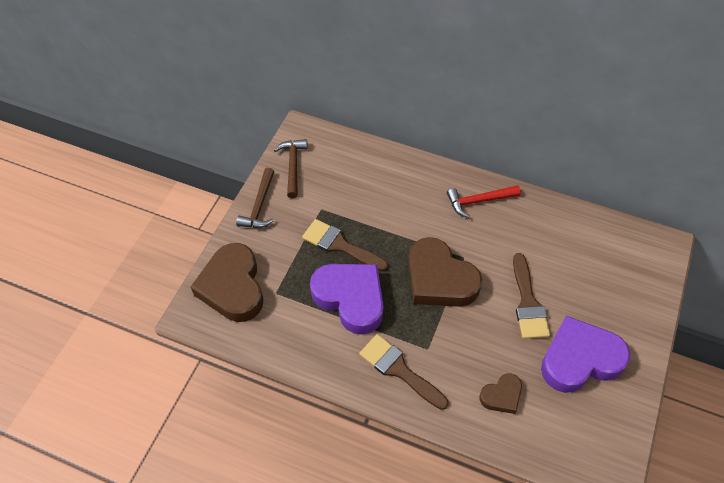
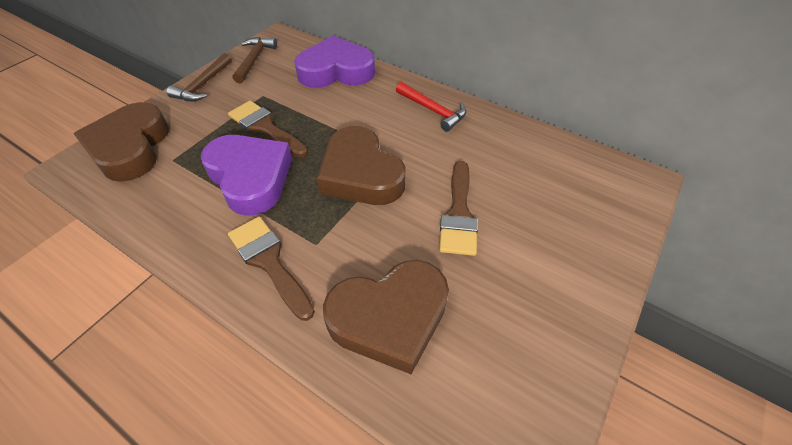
camera: 10 degrees right, 5 degrees down
(479, 201) = (433, 110): red hammer -> red hammer turned 135 degrees counterclockwise
(501, 396) = (390, 317): brown heart -> brown heart, size x1.97
(579, 359) = (510, 290): purple heart -> purple heart (336, 71)

